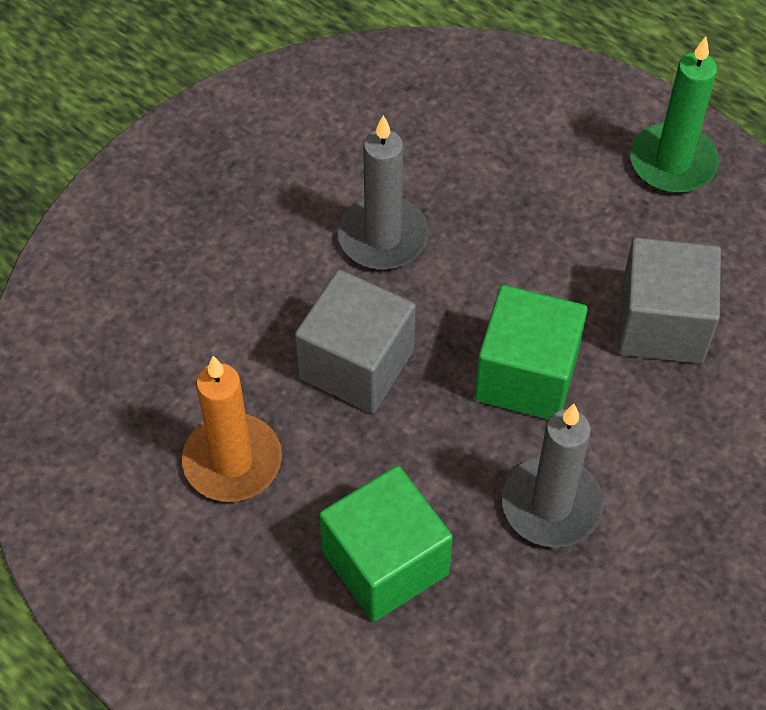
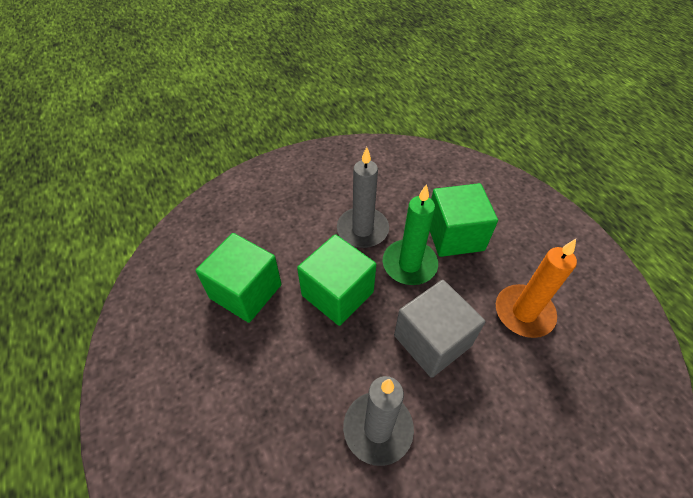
camera: 155 degrees left, 5 degrees down
(661, 324) = (246, 291): grey cube -> green cube
(672, 162) = (148, 397): green candle -> green candle (409, 264)

